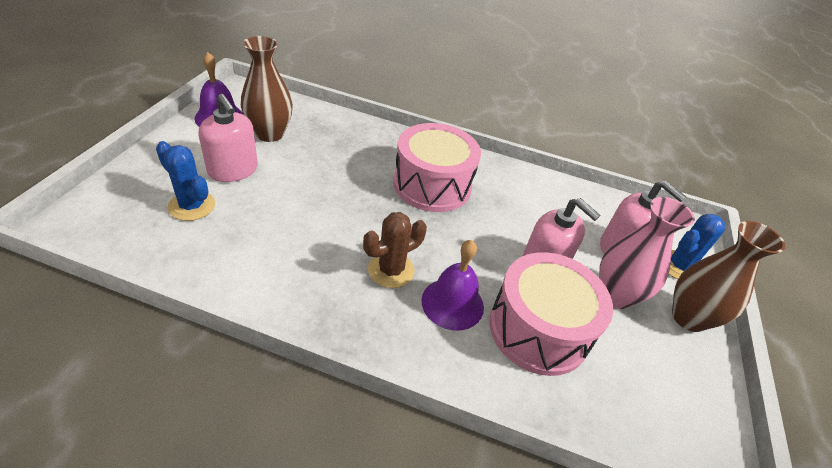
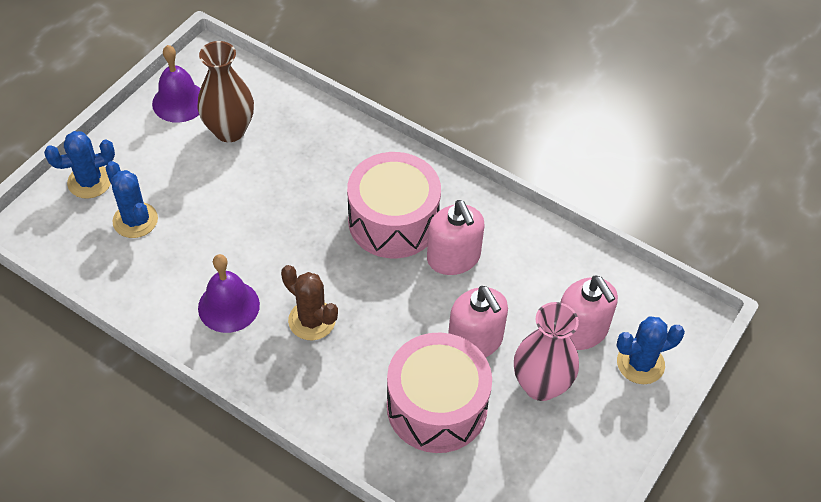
camera: 20 degrees right, 10 degrees up
(139, 179) = (89, 181): none -> blue cactus
(233, 170) = (182, 179): pink soap dispenser -> pink soap dispenser (453, 257)
(391, 270) = (312, 320): brown cactus -> brown cactus turned 60 degrees clockwise
(452, 303) = (361, 365): purple bell -> purple bell (228, 306)
(688, 318) = (610, 423): brown vase -> none

